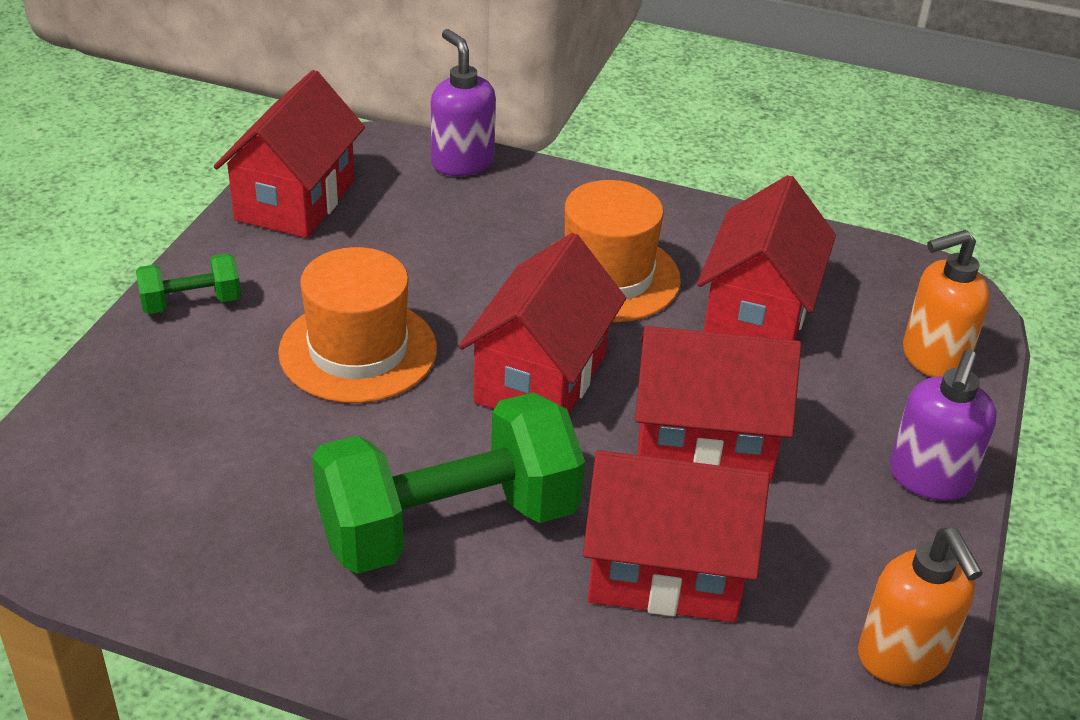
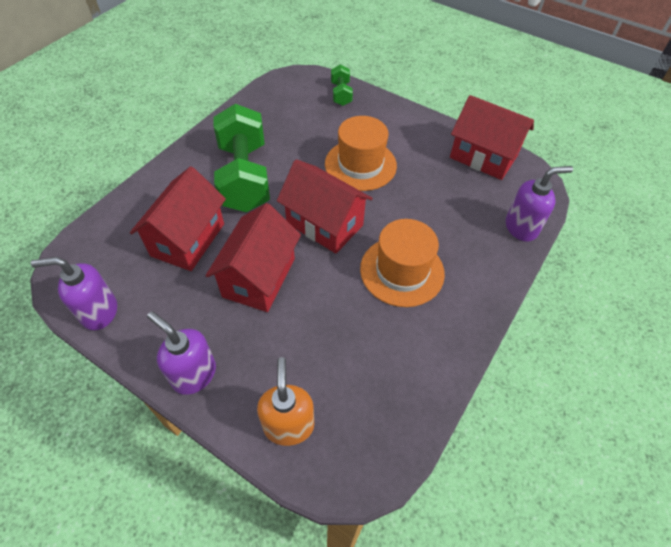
camera: 105 degrees right, 15 degrees up
(191, 303) = (404, 119): green dumbbell -> green dumbbell (341, 94)
(758, 313) = (354, 337): red house -> none
(902, 658) = (99, 312): orange soap dispenser -> purple soap dispenser

